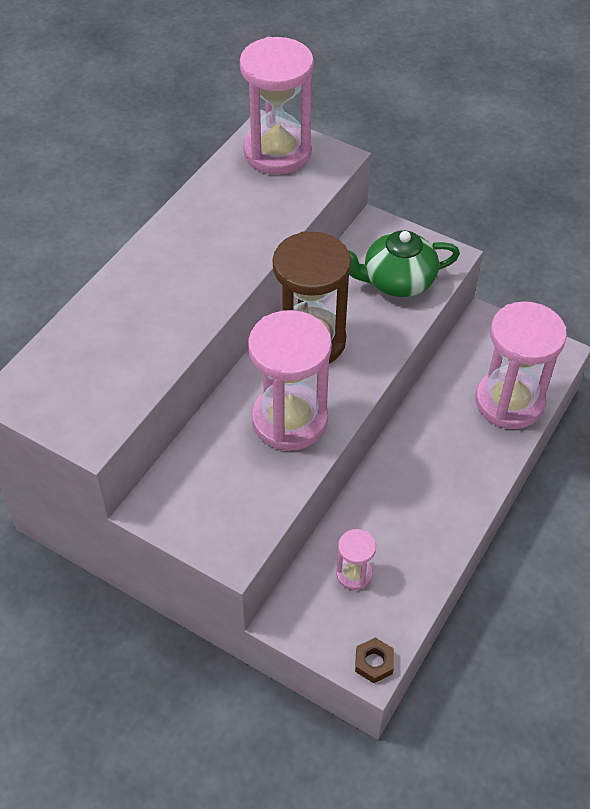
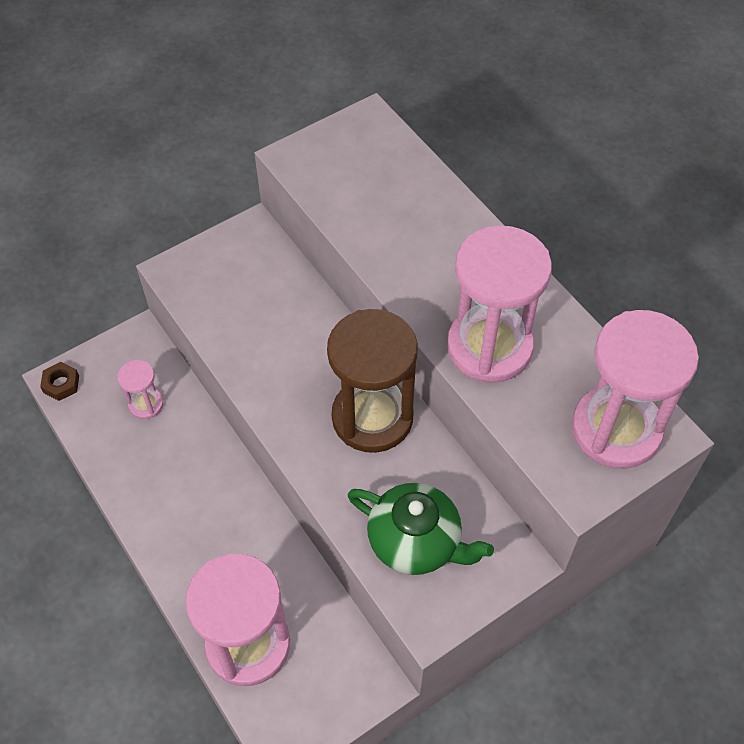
camera: 115 degrees right, 5 degrees up
(289, 420) = (283, 361): pink hourglass -> pink hourglass (489, 347)
(397, 281) = (416, 541): green teapot -> green teapot turned 105 degrees clockwise

